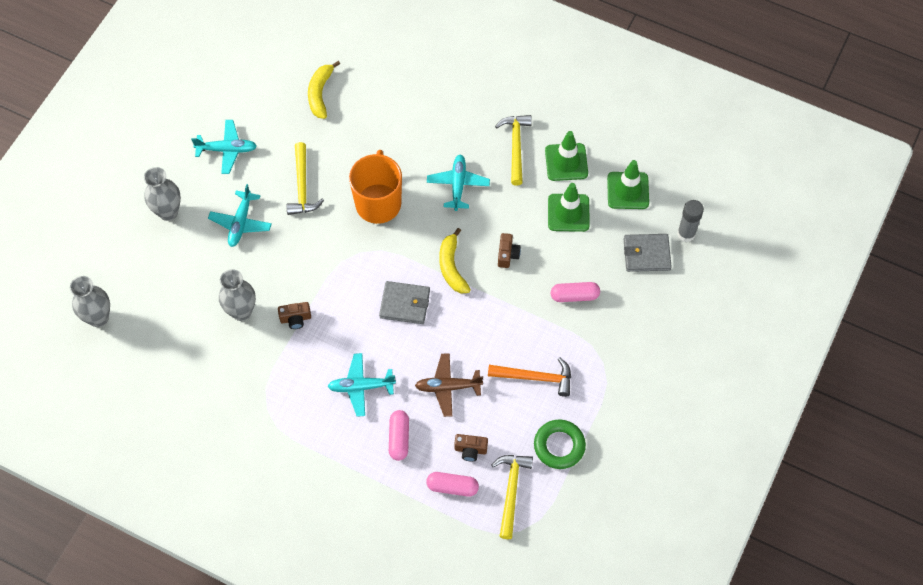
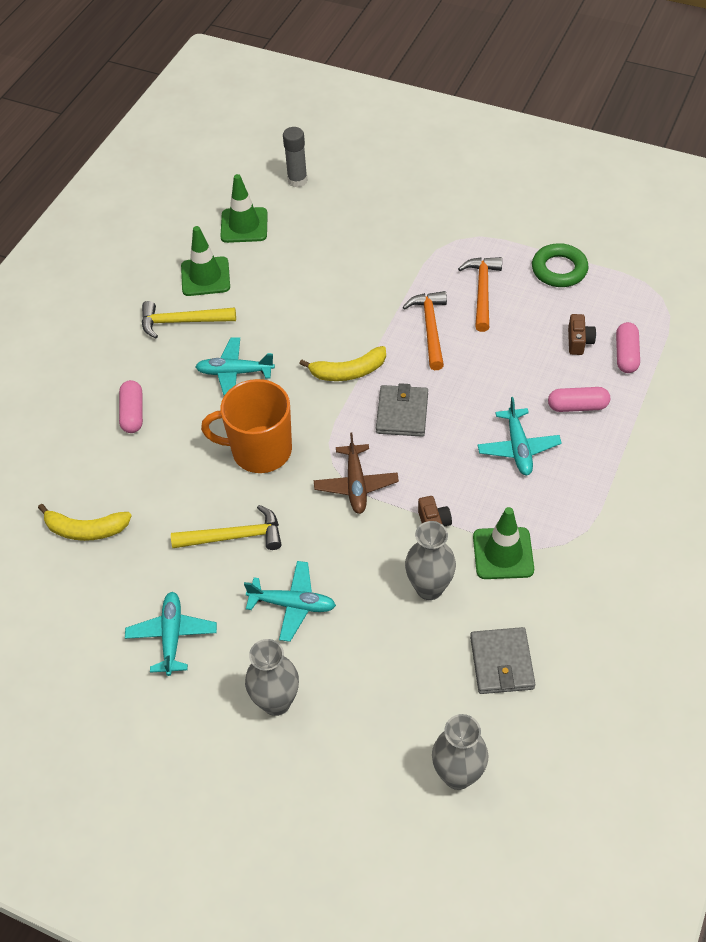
camera: 90 degrees left, 10 degrees down
(448, 387) = (505, 366): brown plane -> brown plane (356, 484)
(495, 332) = (430, 328): none -> orange hammer
(507, 255) = (329, 322): brown camera -> none
(511, 491) = (619, 305): yellow hammer -> none
(568, 213) = (273, 272): green traffic cone -> green traffic cone (503, 553)
(574, 296) = (378, 264): pink capsule -> pink capsule (133, 413)
(646, 254) = (323, 209): grey wallet -> grey wallet (502, 663)

